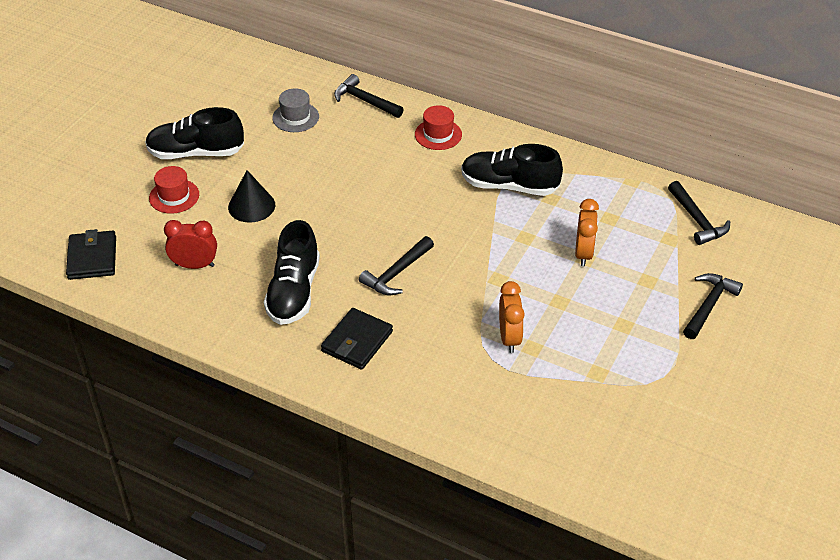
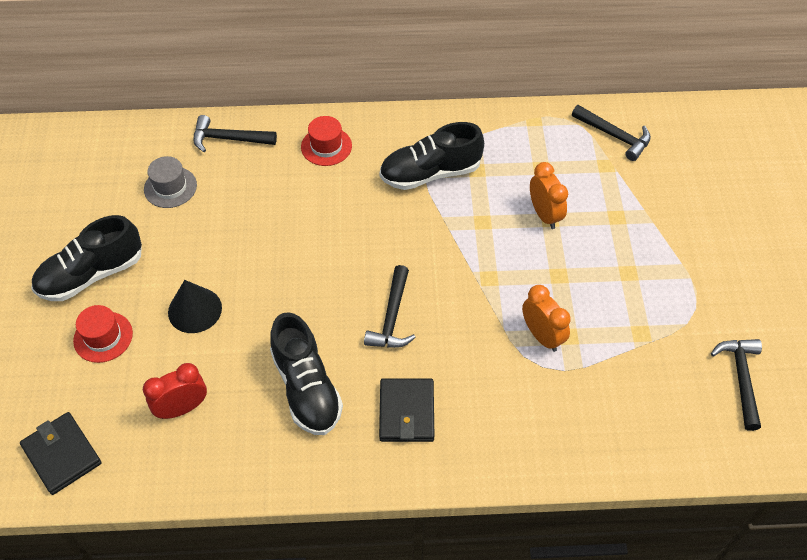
camera: 30 degrees left, 10 degrees up
(709, 305) = (682, 218): black hammer -> black hammer (740, 378)

